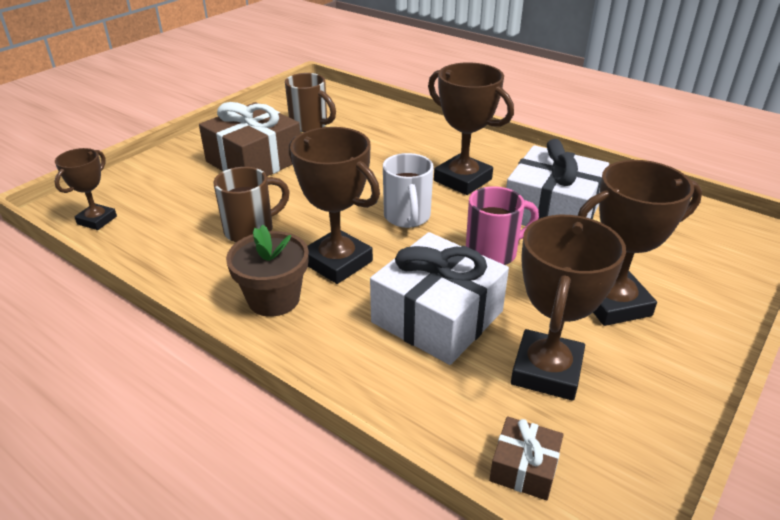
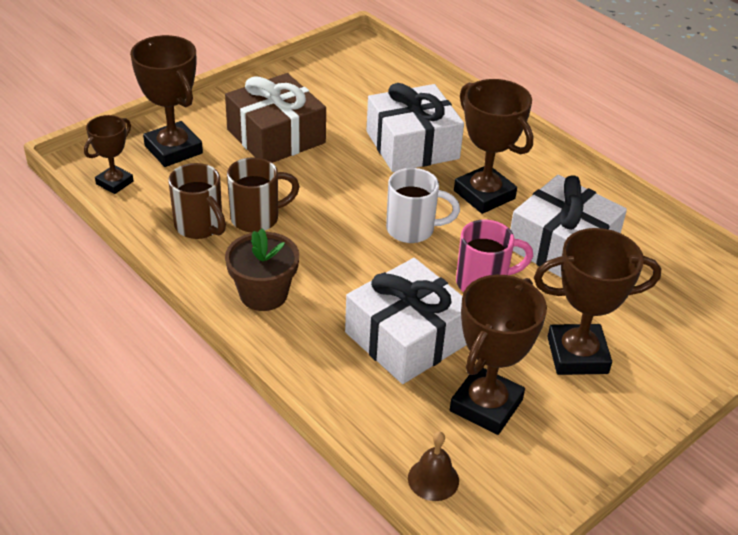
camera: 10 degrees right, 5 degrees up
(310, 125) = (344, 99): brown mug -> brown mug (200, 226)
(337, 262) = (330, 267): brown trophy -> brown trophy (173, 149)
(383, 151) = (412, 145): none -> white gift
(407, 217) = (412, 229): white mug -> white mug turned 90 degrees counterclockwise
(524, 467) = (433, 479): brown gift -> brown bell

